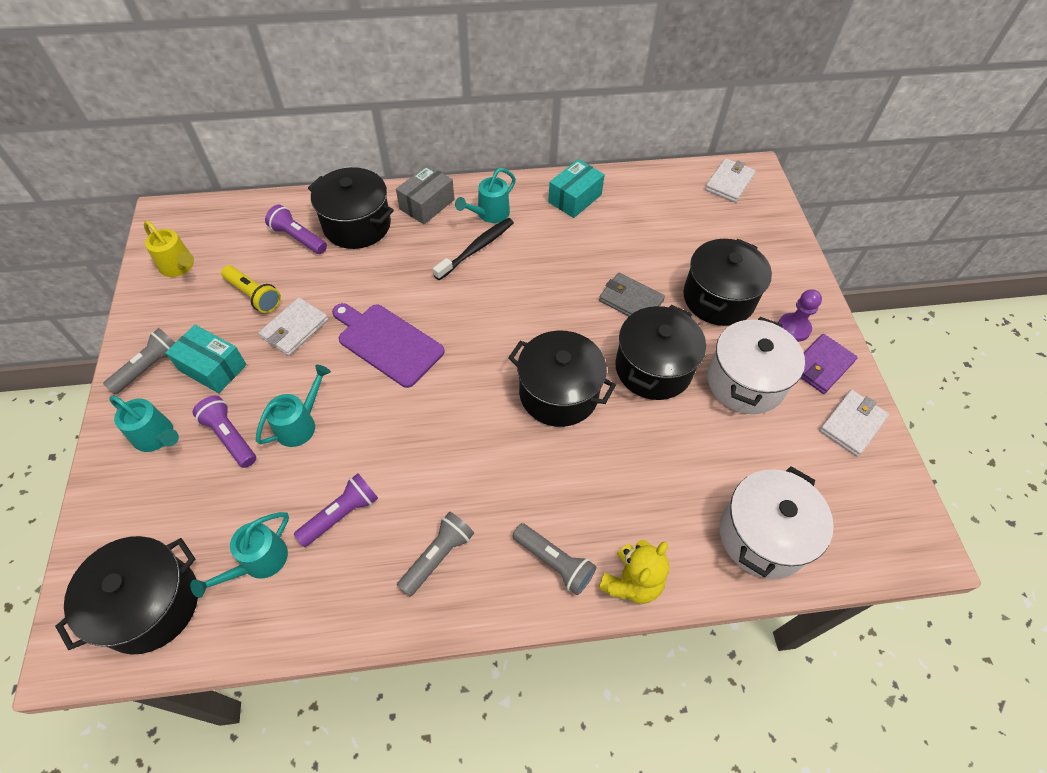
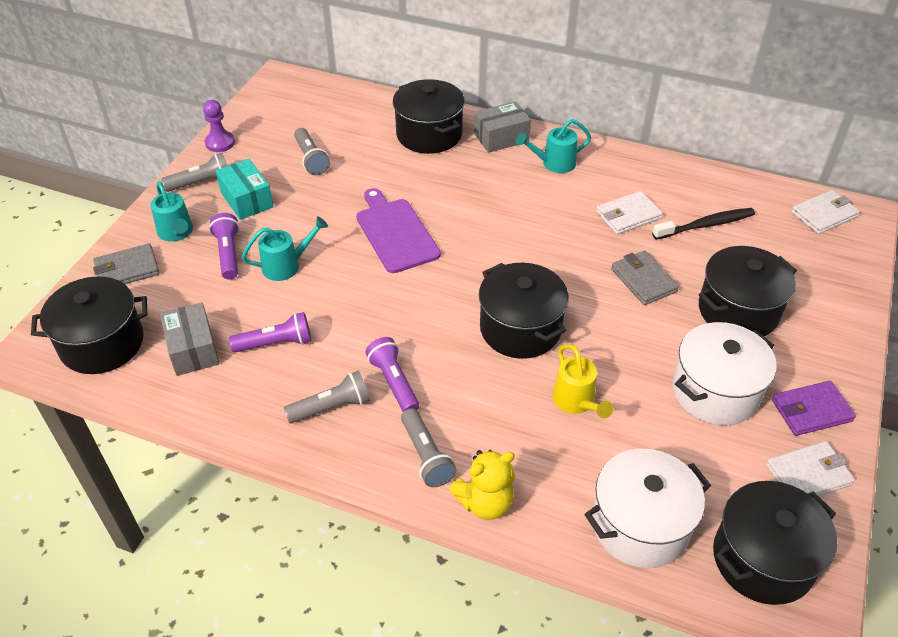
camera: 30 degrees right, 10 degrees down
(125, 504) = (127, 269): none -> grey wallet
(179, 267) = (267, 119): yellow watering can -> yellow watering can (576, 402)
(254, 295) = (311, 159): yellow flashlight -> grey flashlight
(258, 562) = (193, 349): turquoise watering can -> grey box
(294, 329) = (327, 195): white wallet -> white wallet (628, 215)
(298, 238) = (374, 128): purple flashlight -> purple flashlight (394, 382)
(476, 249) = (523, 187): black toothbrush -> black toothbrush (705, 225)
(575, 198) = (646, 177): turquoise box -> none
(653, 368) = (626, 344): black pot -> black pot (762, 559)
(793, 328) = (803, 366): purple pawn -> purple pawn (220, 143)

